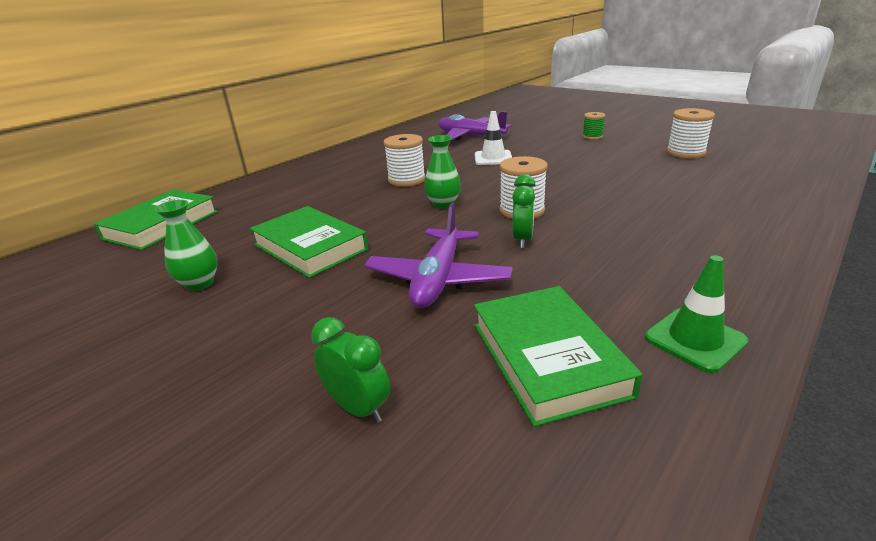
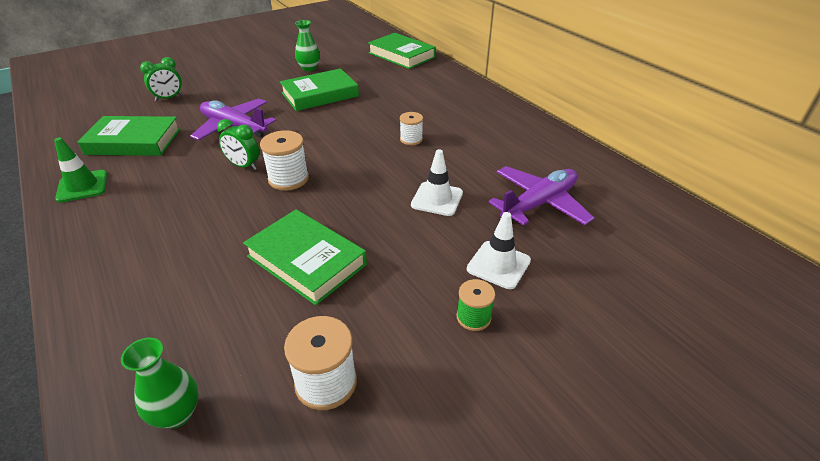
camera: 105 degrees right, 10 degrees up
(406, 180) = (411, 139): white spool -> white spool, size x0.63
(443, 204) = (338, 147): green vase -> green vase (177, 414)
(543, 137) = (498, 265): none -> white traffic cone
(612, 177) = (306, 260): none -> green book

